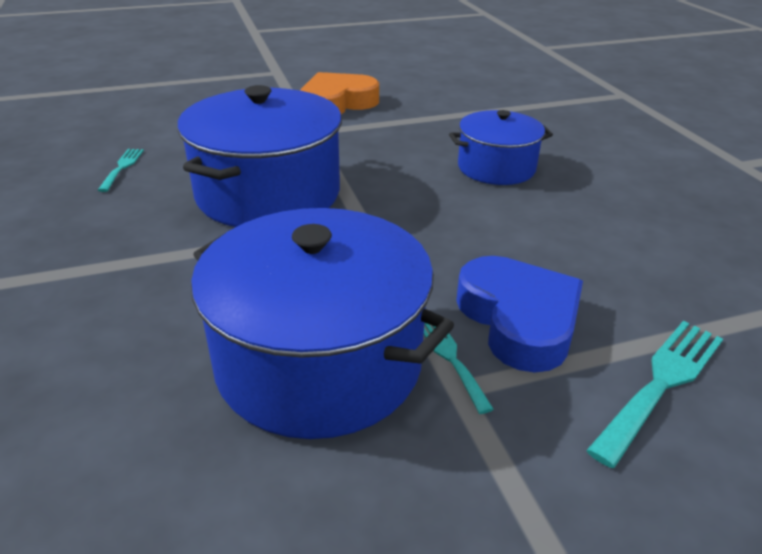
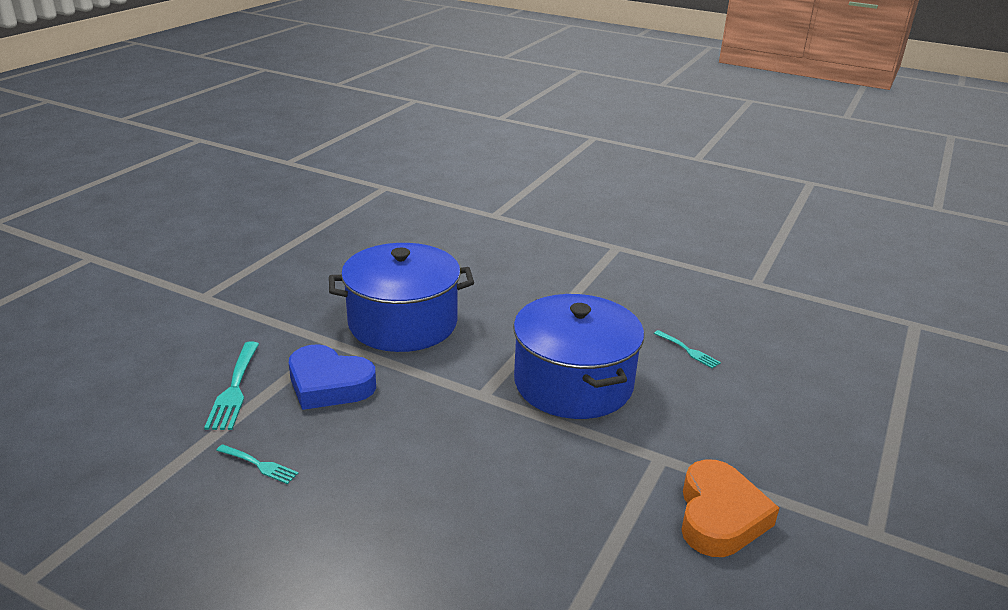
camera: 135 degrees right, 5 degrees down
(451, 359) = (346, 351): turquoise fork -> turquoise fork (259, 465)
(496, 168) = (460, 509): blue pot -> none

